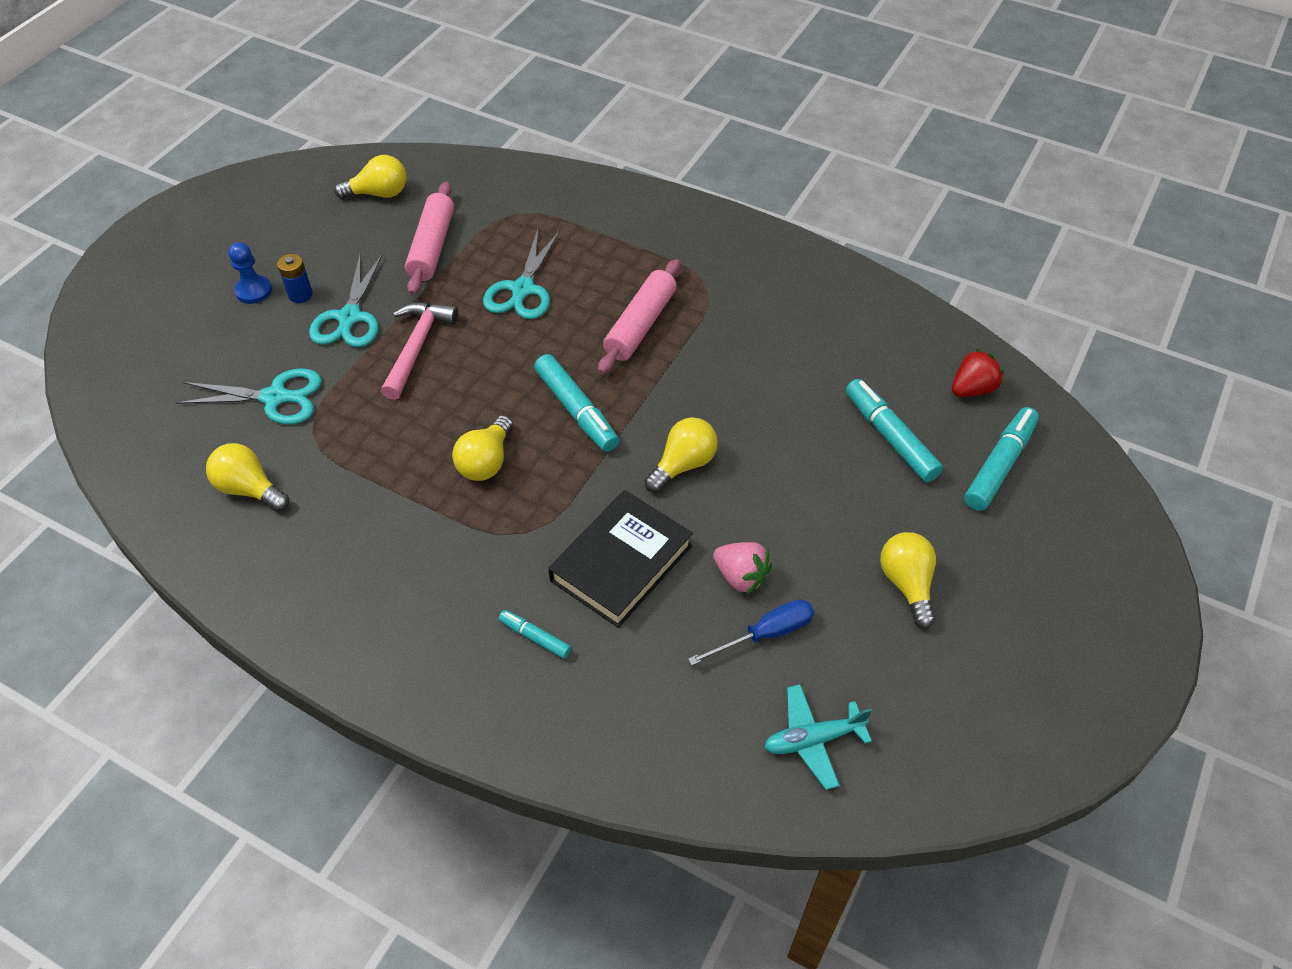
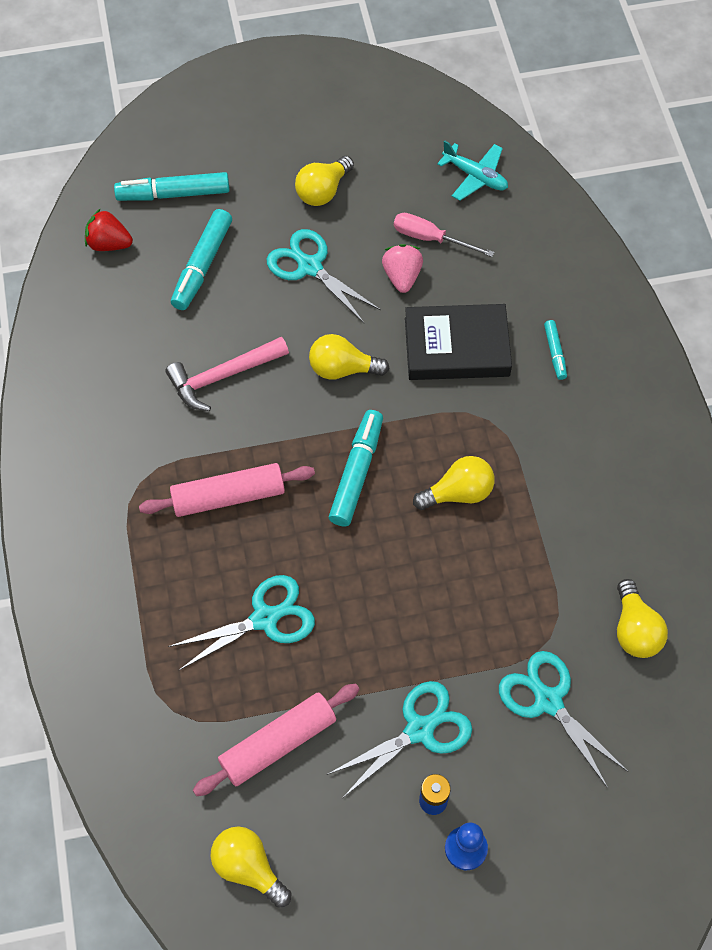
camera: 130 degrees left, 10 degrees up
(417, 347) = (401, 643): pink hammer -> pink hammer (223, 376)
(765, 634) = (431, 239): blue screwdriver -> pink screwdriver
(818, 513) = (310, 267): none -> turquoise scissors

